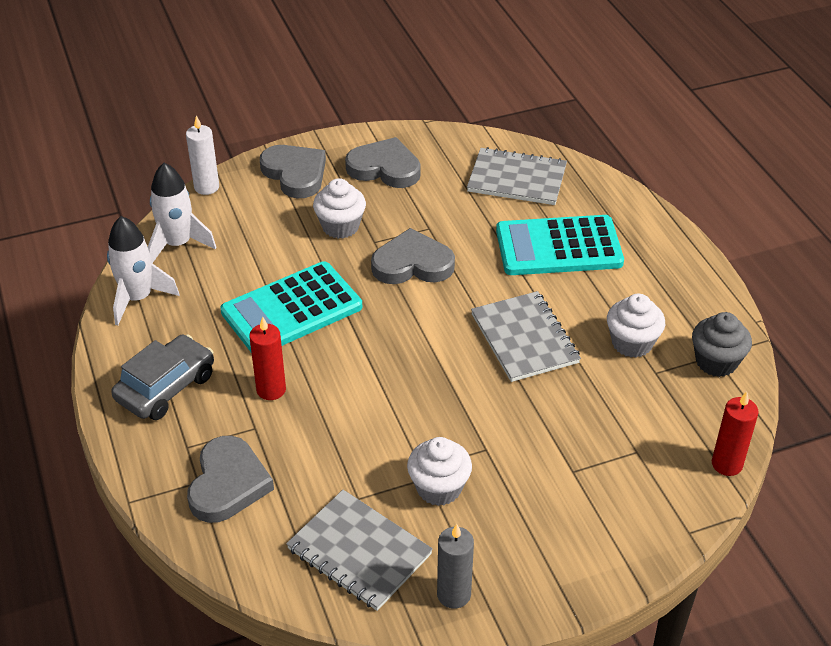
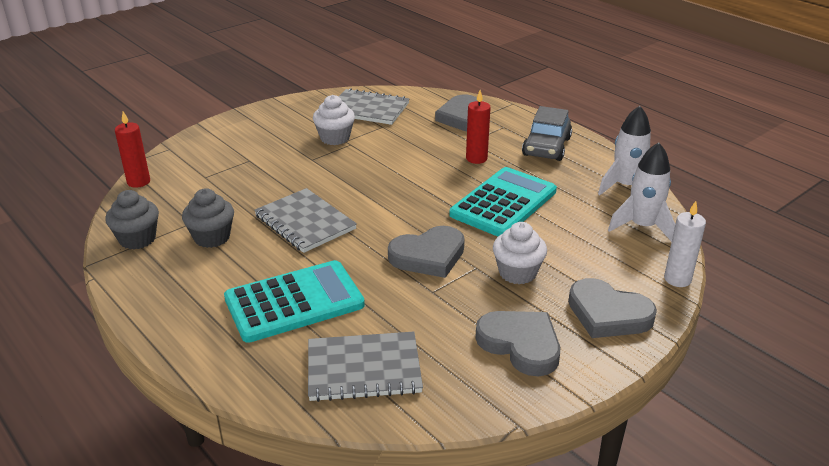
camera: 160 degrees right, 10 degrees down
(385, 168) = (520, 344): grey heart -> grey heart turned 135 degrees counterclockwise
(454, 594) = (307, 105): grey candle -> none
(632, 343) = (212, 237): white cupcake -> grey cupcake

